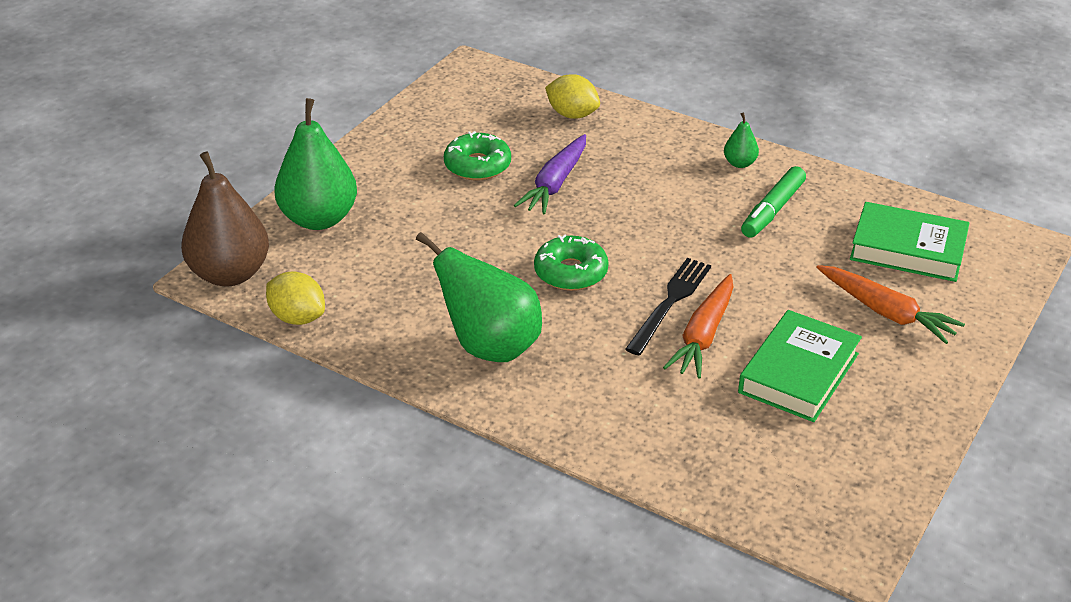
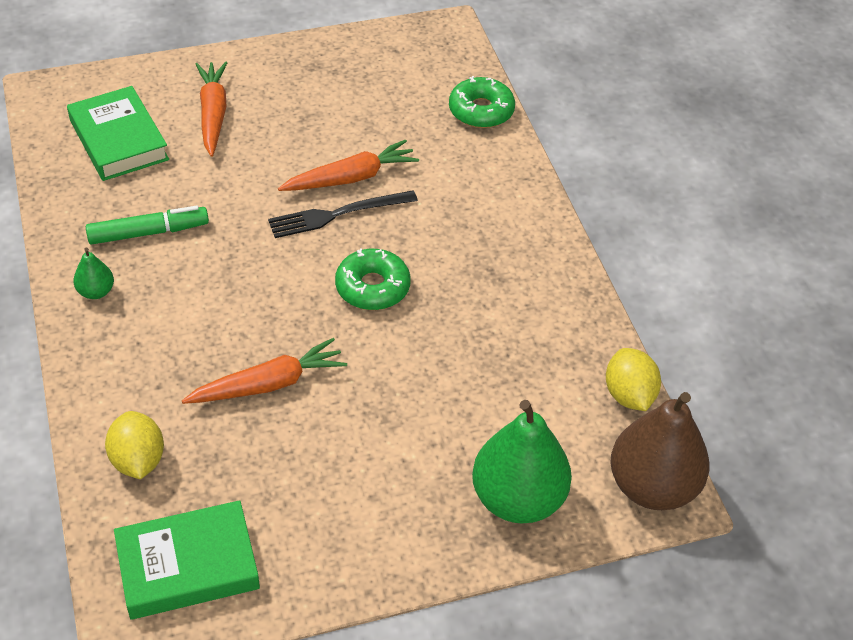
camera: 140 degrees left, 10 degrees up
(477, 165) = (306, 459): green donut -> green donut (481, 111)
(490, 347) = (505, 268): green pear -> none
(555, 183) = (268, 384): purple carrot -> orange carrot
(798, 373) = (330, 118): green book -> green book (188, 565)

